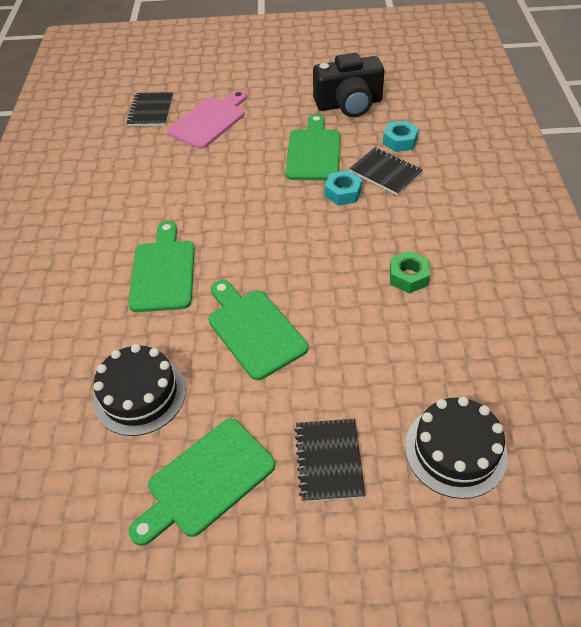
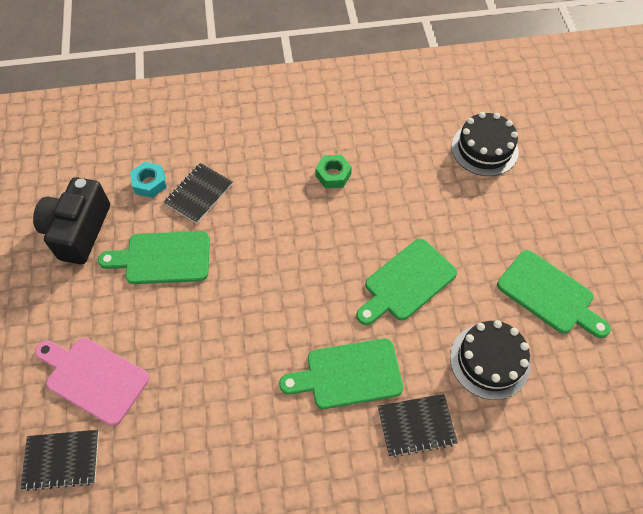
camera: 100 degrees left, 10 degrees up
(329, 461) = (512, 219): black notebook -> black notebook (416, 425)
(343, 193) = (228, 227): turquoise nut -> none
(349, 104) = (78, 230): black camera -> black camera turned 150 degrees counterclockwise

